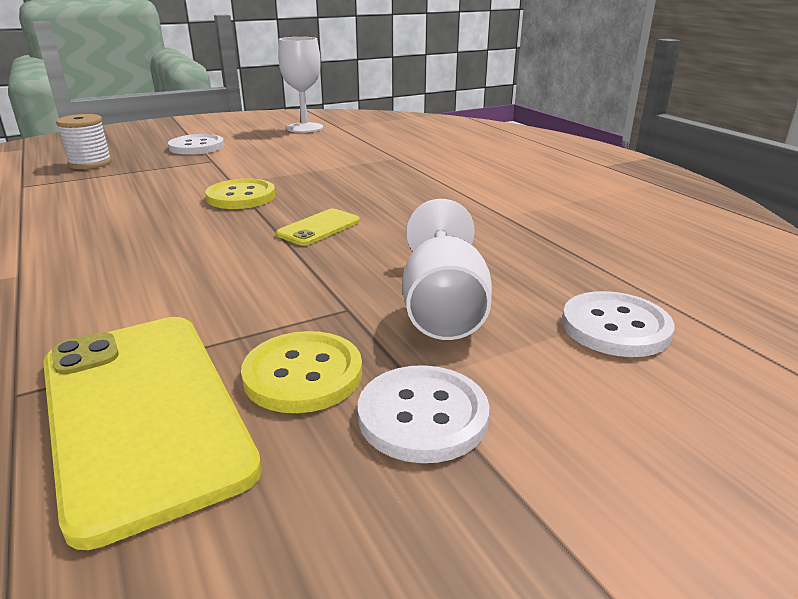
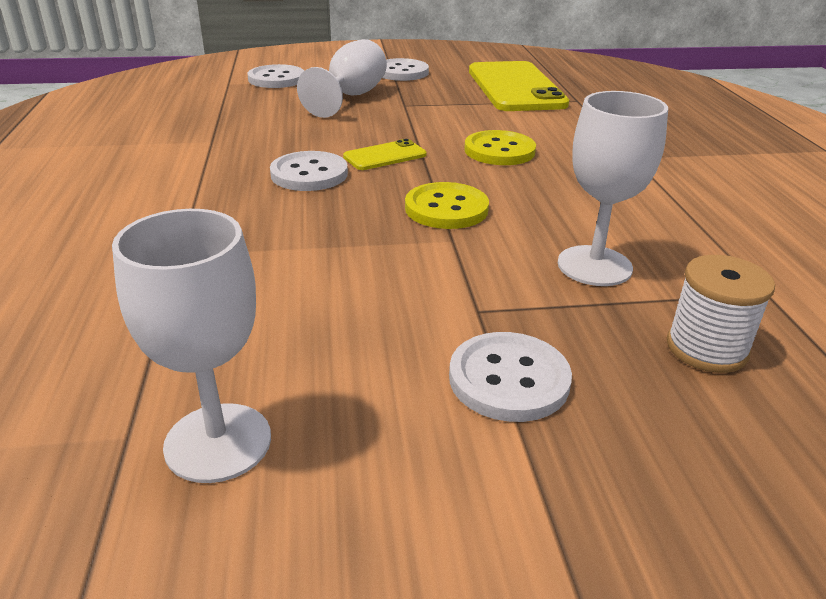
camera: 160 degrees left, 5 degrees up
(133, 183) = (594, 266): none -> white goblet
(303, 374) = (443, 87): yellow button -> yellow button (499, 151)
(373, 203) = (309, 174): none -> white button

